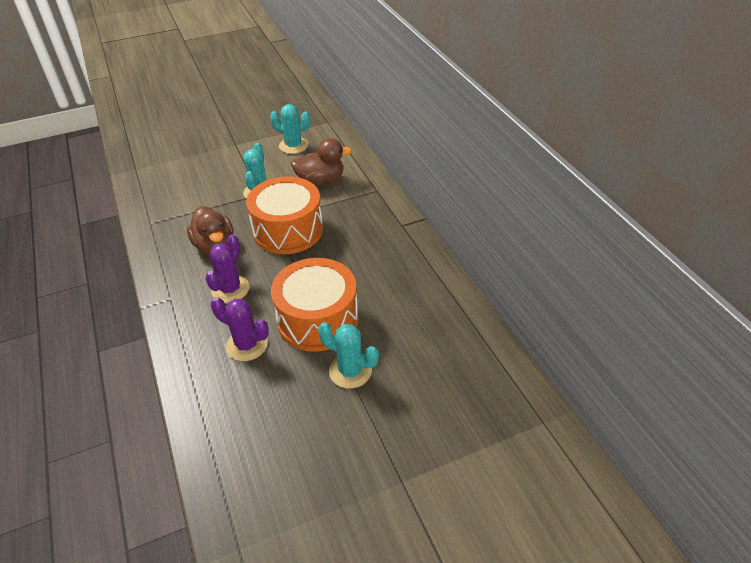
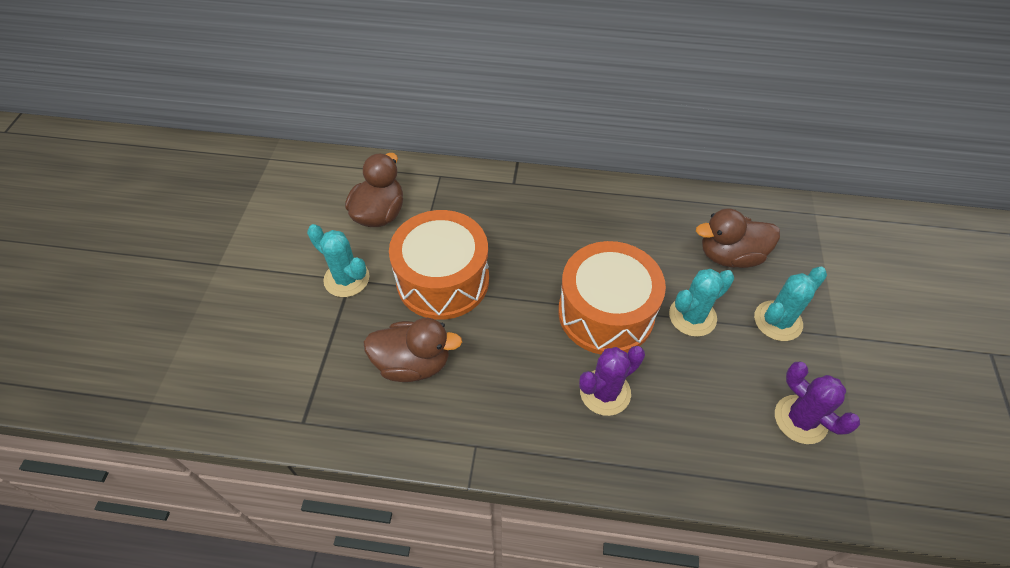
camera: 60 degrees left, 10 degrees up
(230, 289) = (504, 375): purple cactus -> purple cactus (800, 419)
(293, 146) = (284, 209): turquoise cactus -> turquoise cactus (777, 321)
(435, 374) = (730, 256): none -> brown duck

